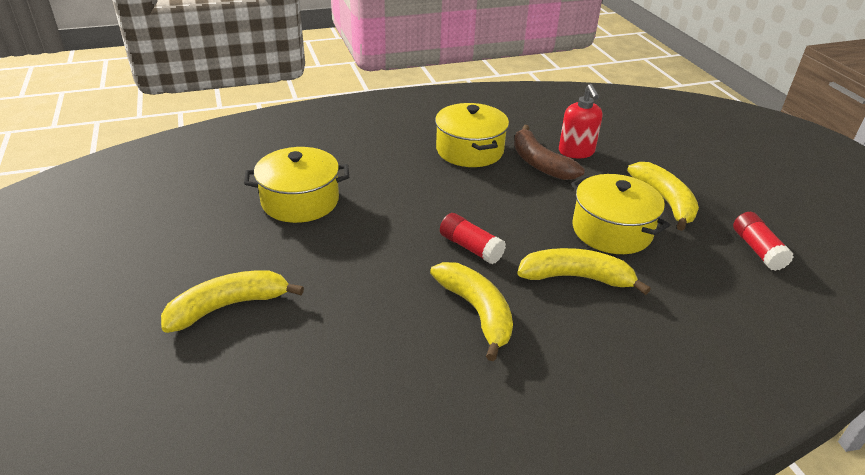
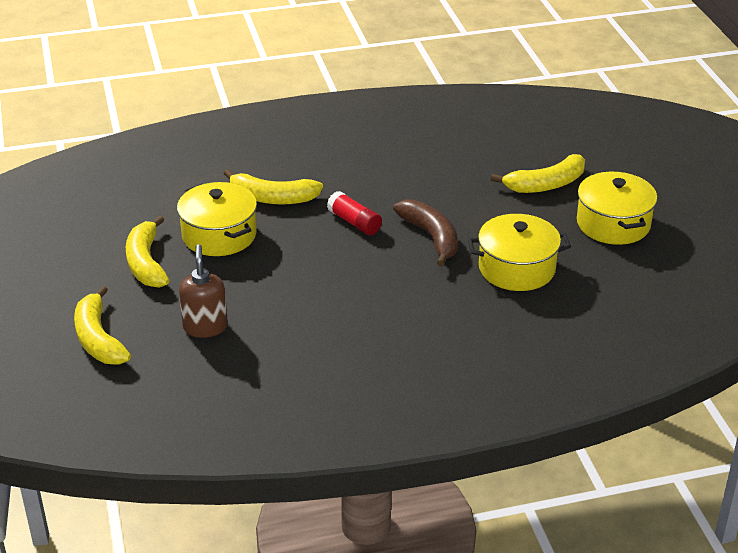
camera: 175 degrees left, 0 degrees up
(469, 150) = (333, 330): yellow pot -> yellow pot (613, 224)
(477, 312) = (359, 177): yellow banana -> yellow banana (98, 339)
(540, 163) = (256, 311): brown banana -> brown banana (431, 237)
(576, 152) = (205, 327): red soap dispenser -> brown soap dispenser
(757, 250) = (98, 216): red glue stick -> none

